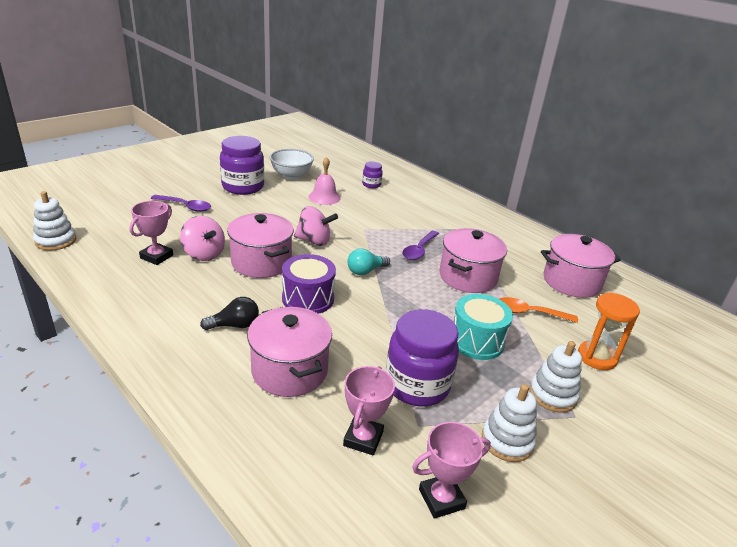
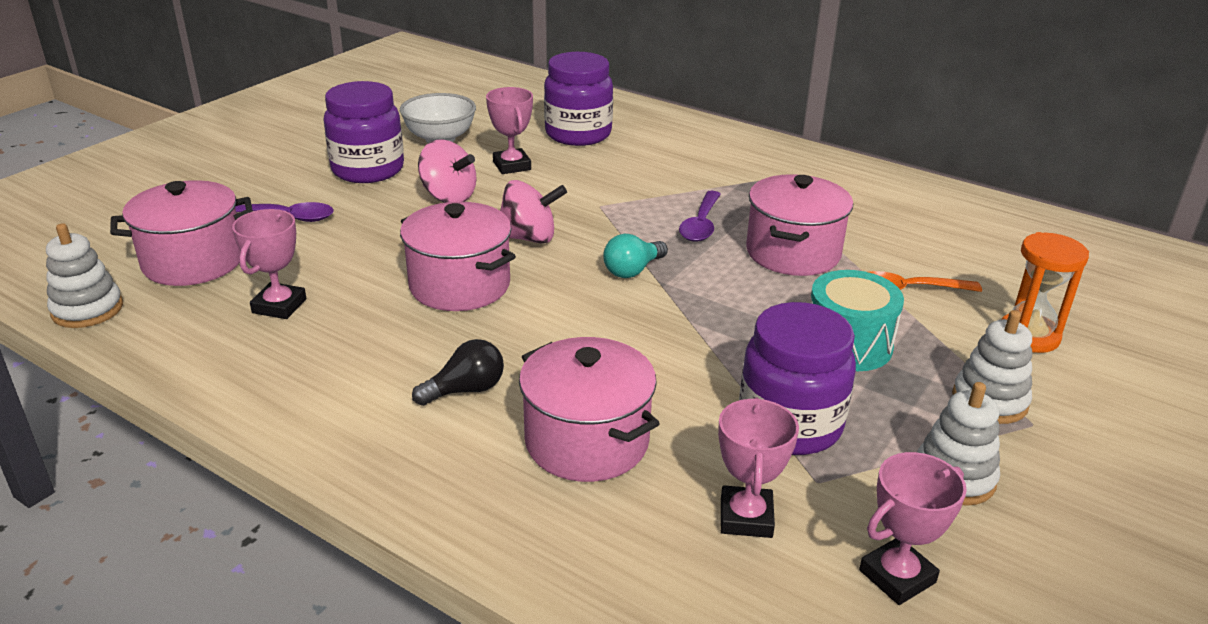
camera: 10 degrees left, 0 degrees up
(204, 254) = (357, 288): pink spinning top -> pink spinning top (448, 196)
(308, 298) = (562, 328): purple drum -> none
(324, 197) = (512, 166): pink bell -> pink trophy
(371, 185) = (578, 134): purple jar -> purple jar, size x2.06
(571, 282) = (947, 234): pink pot -> pink pot (193, 262)

